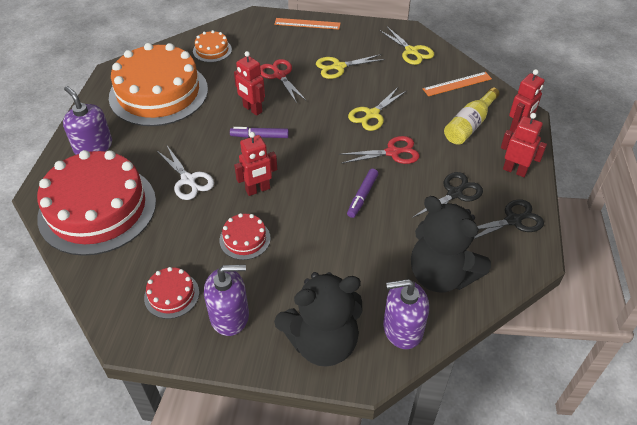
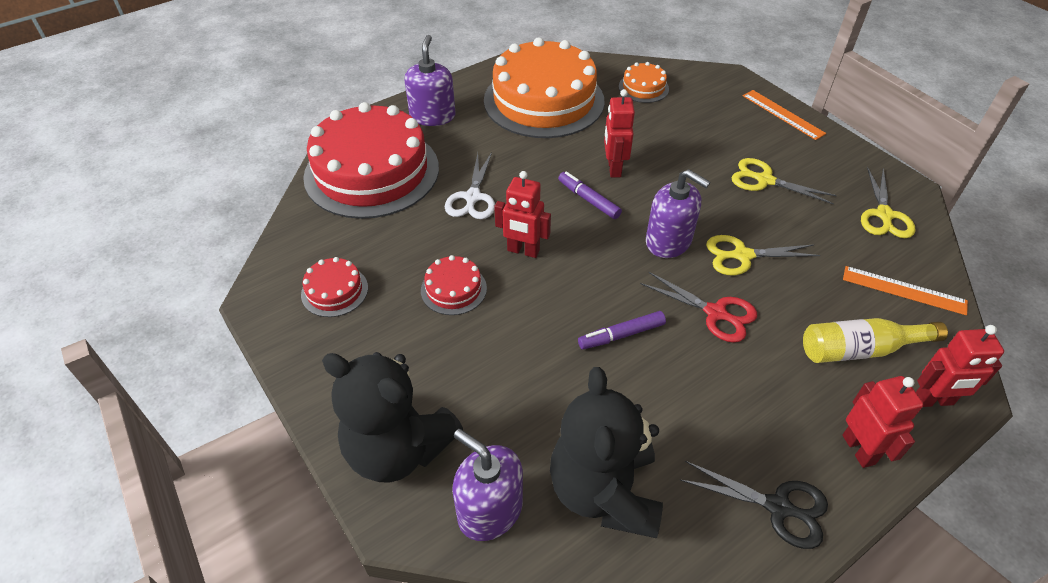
camera: 45 degrees right, 0 degrees up
(229, 316) = (354, 350): purple soap dispenser -> purple soap dispenser (668, 241)
(279, 75) = (684, 151): red scissors -> none
(454, 194) = (737, 415): black scissors -> none

